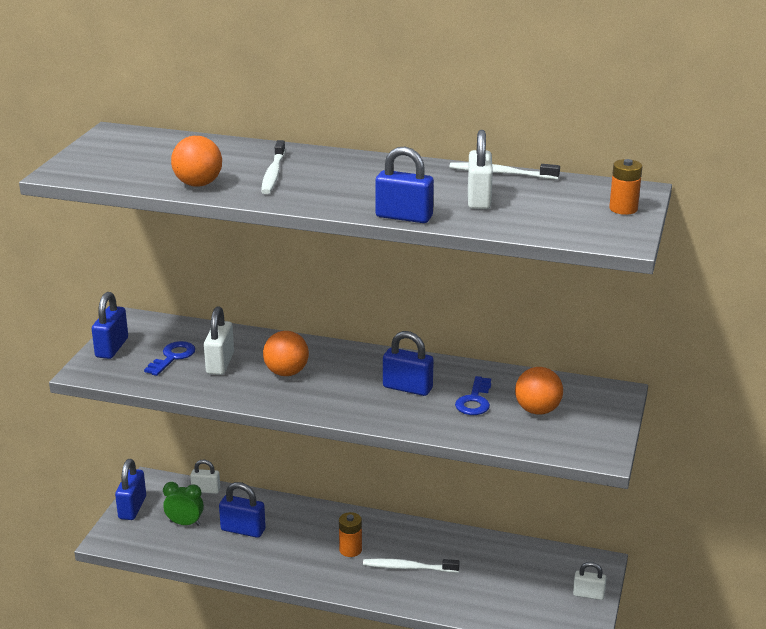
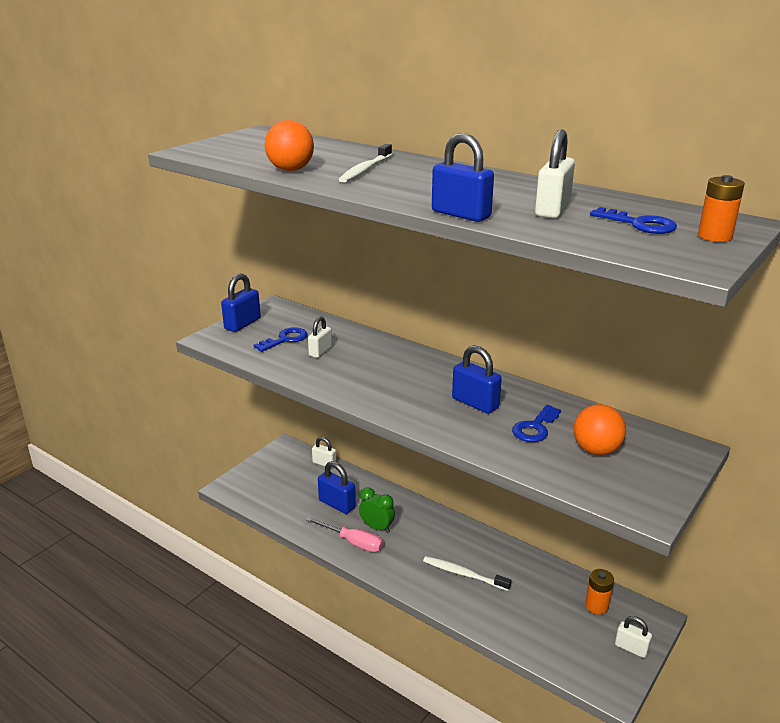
camera: 20 degrees right, 0 degrees up
(132, 508) = (260, 465): blue padlock -> none
(185, 523) = (293, 487): green clock -> green clock (377, 527)
(220, 363) = (320, 351): white padlock -> white padlock, size x0.67
(280, 564) = (353, 542): none -> pink screwdriver
(286, 373) = (372, 369): orange ball -> none
(350, 550) = (419, 544): orange battery -> orange battery (596, 606)
(501, 173) = (592, 192): white toothbrush -> none
(559, 205) = (639, 224): none -> blue key

